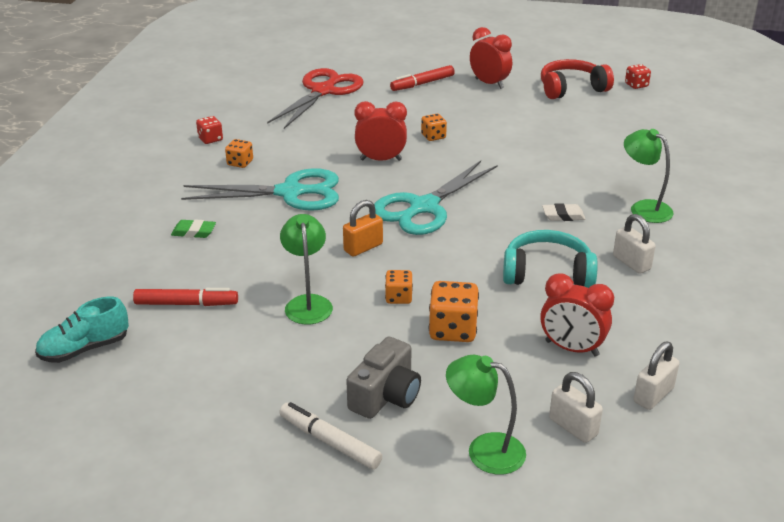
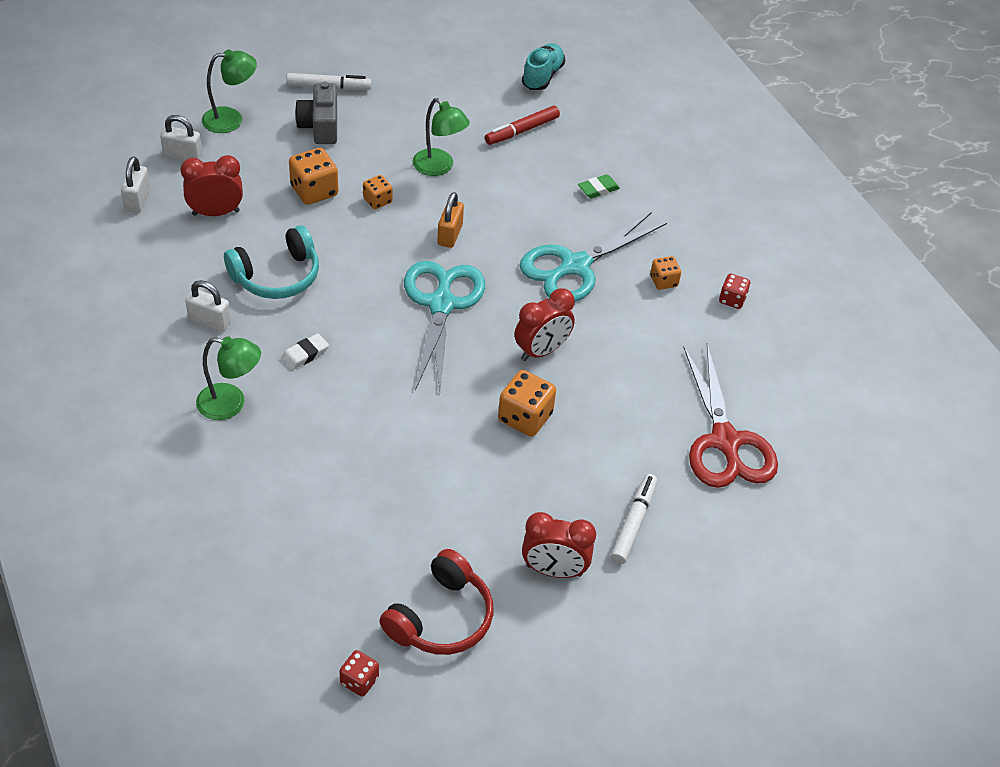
camera: 140 degrees right, 15 degrees up
(422, 83) = (633, 523): red marker -> white marker
(433, 136) = (525, 417): orange dice -> orange dice, size x1.68

